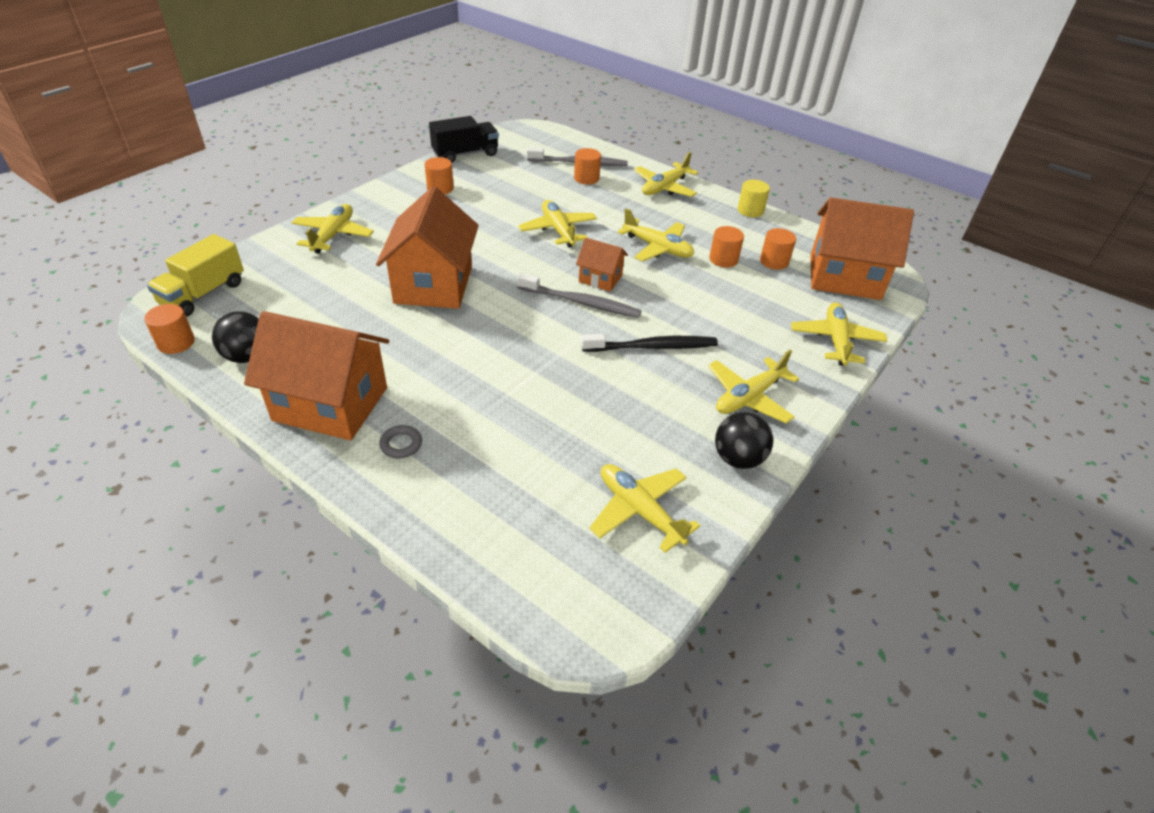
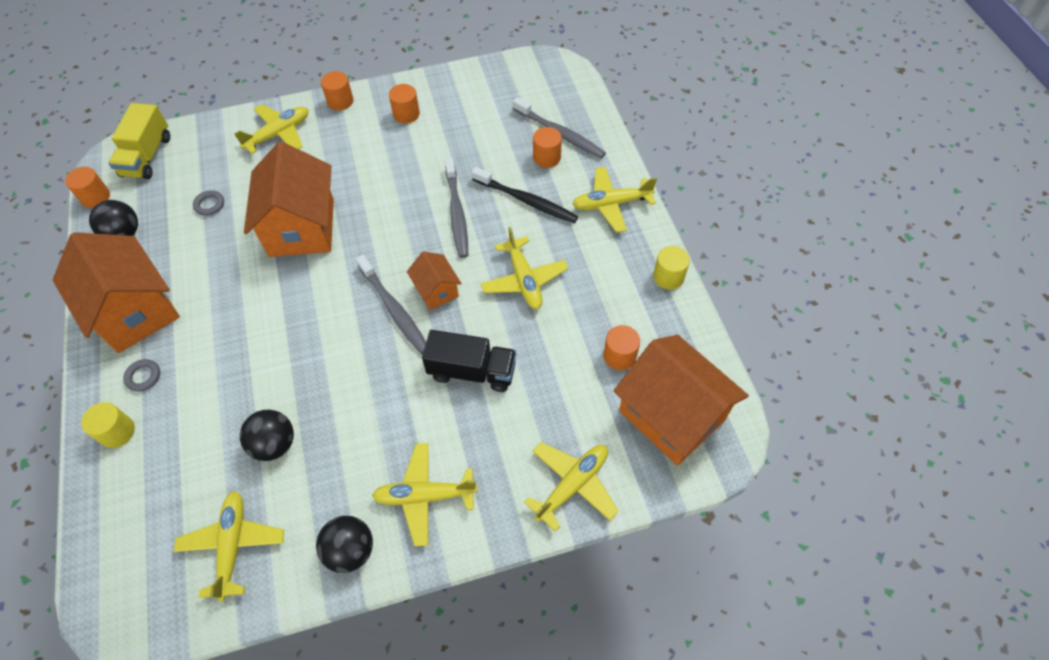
camera: 40 degrees right, 15 degrees up
(203, 294) = (147, 156): yellow truck -> yellow truck turned 60 degrees counterclockwise
(320, 303) = (209, 205): none -> grey ring
(424, 495) = (117, 432): none -> yellow cylinder
(433, 285) = (302, 227): orange house -> orange house turned 45 degrees counterclockwise
(465, 154) = (466, 78): black truck -> black truck (472, 371)
(558, 230) = (457, 213): yellow plane -> grey toothbrush
(589, 427) = (274, 444): none -> black ball
(653, 347) = (403, 393): black toothbrush -> black toothbrush (526, 201)
(723, 259) = (571, 326): orange cylinder -> orange cylinder (340, 101)

